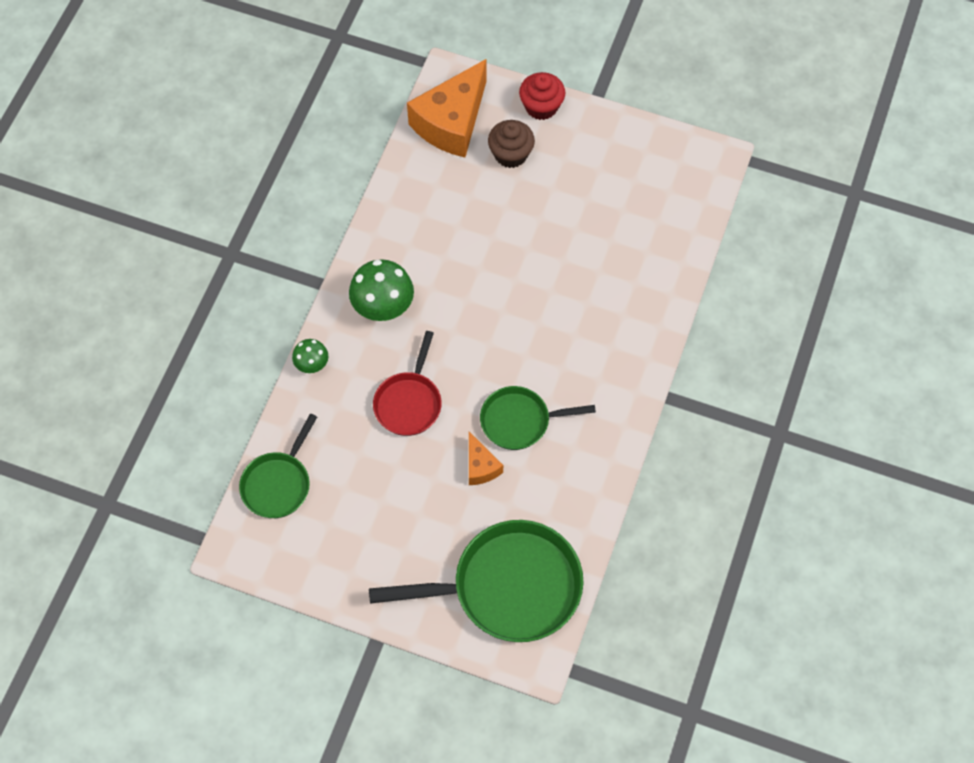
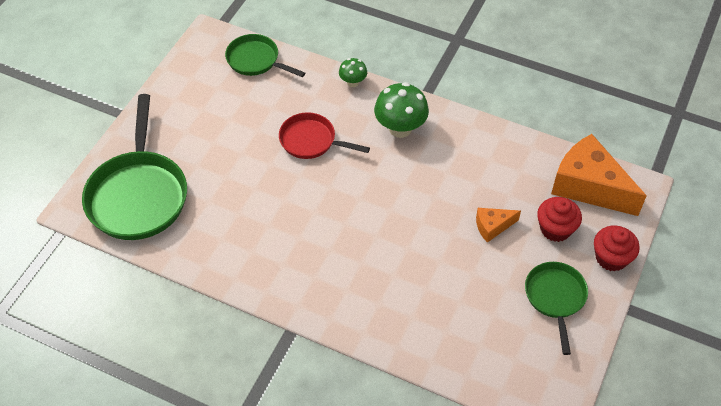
camera: 95 degrees right, 10 degrees down
(480, 466) = (246, 184): orange cheese -> orange cheese (492, 226)
(510, 154) = (555, 229): brown cupcake -> red cupcake
(519, 421) = (283, 214): green pan -> green pan (555, 298)

